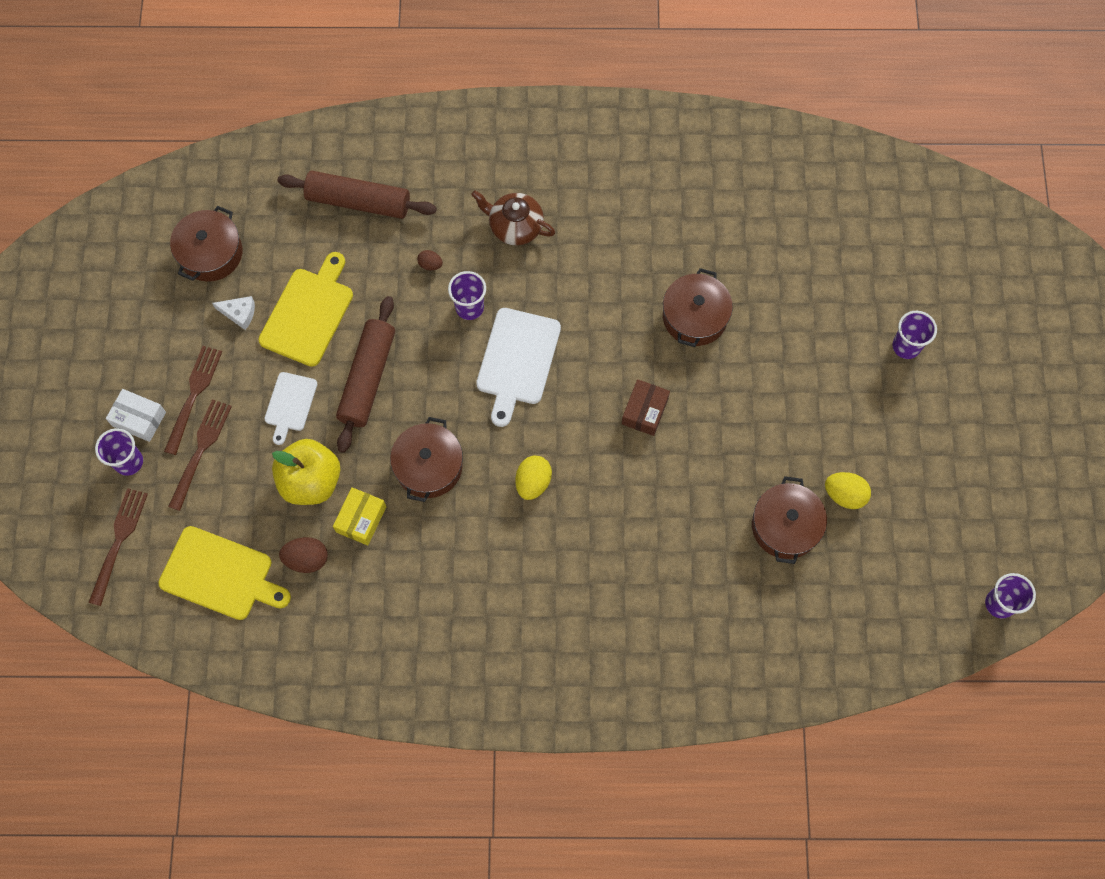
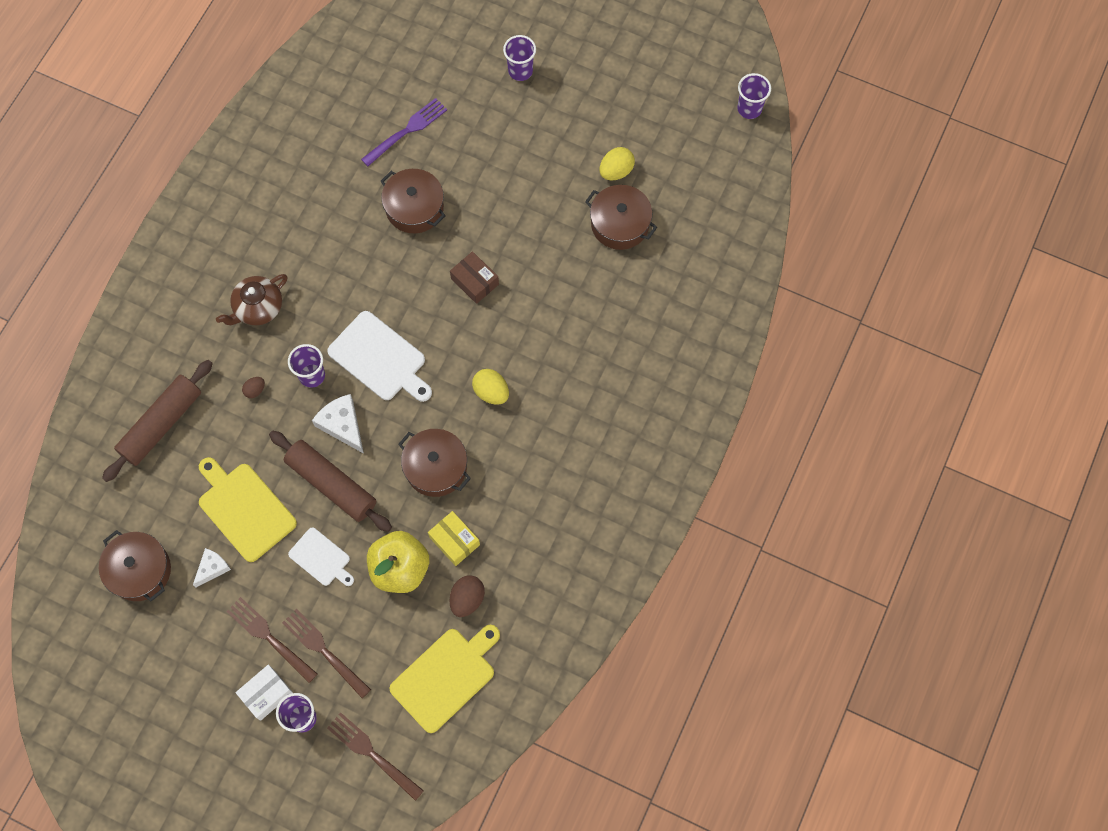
camera: 65 degrees left, 0 degrees up
(432, 359) = (342, 425): none -> white cheese
(775, 270) = (407, 131): none -> purple fork

